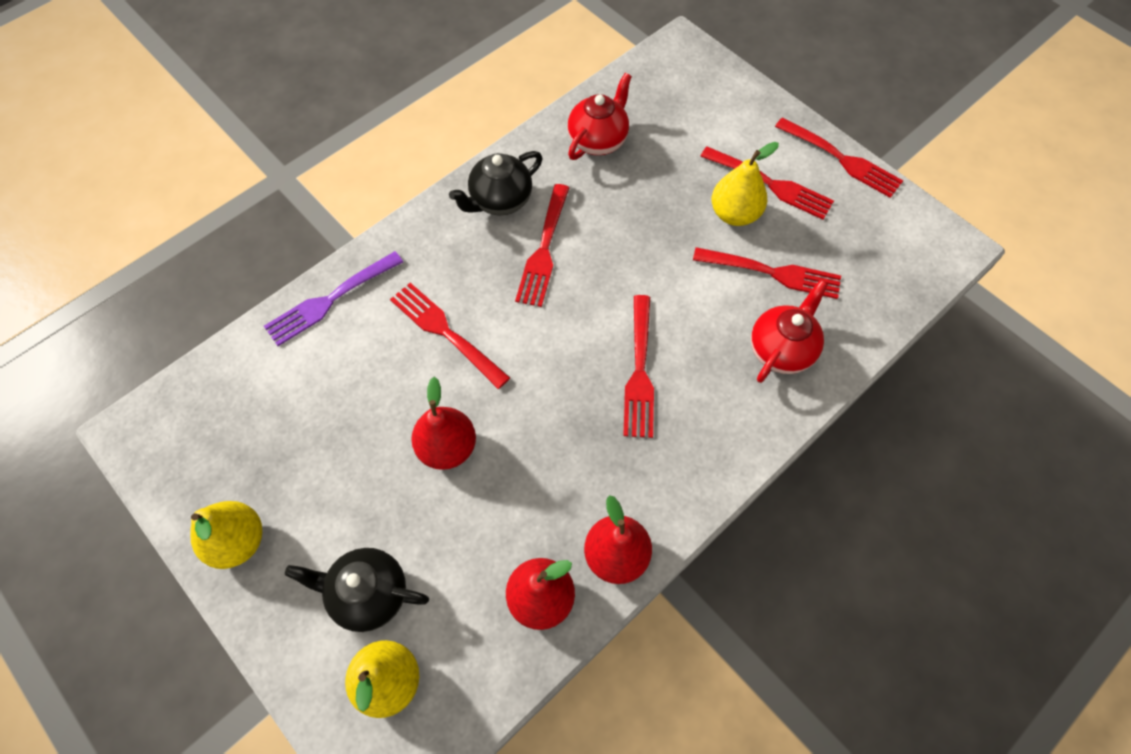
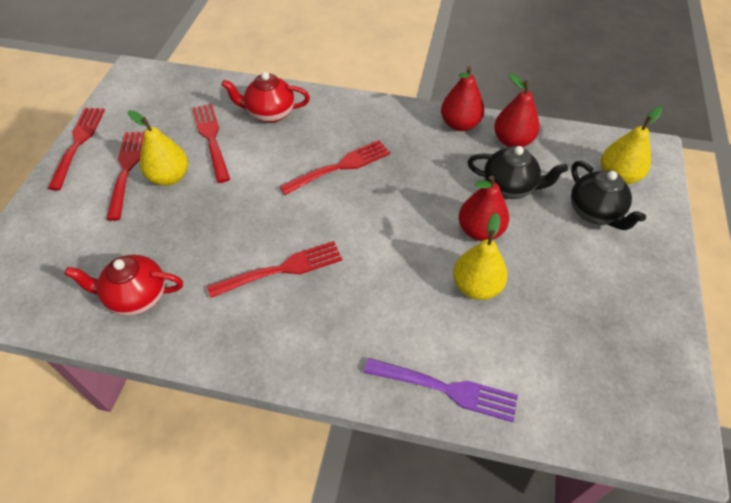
camera: 125 degrees left, 10 degrees down
(238, 541) = (650, 301): yellow pear -> yellow pear (476, 286)
(446, 332) = (402, 286): red fork -> none
(500, 200) = (252, 329): black teapot -> black teapot (509, 187)

